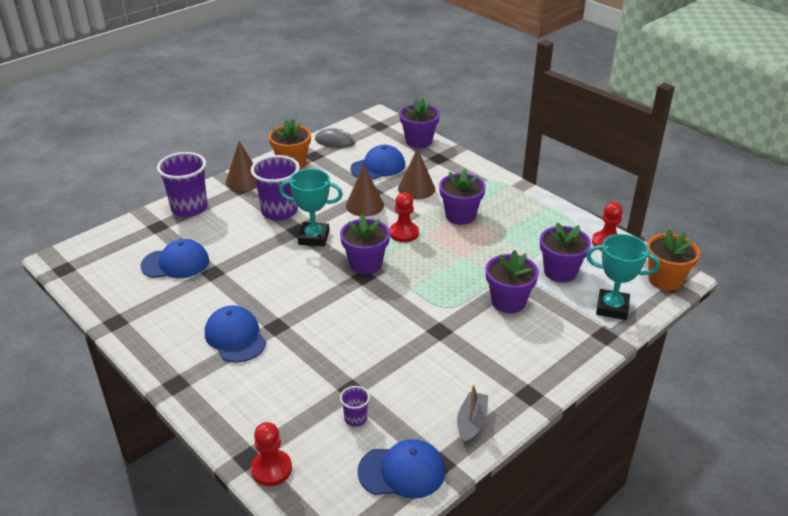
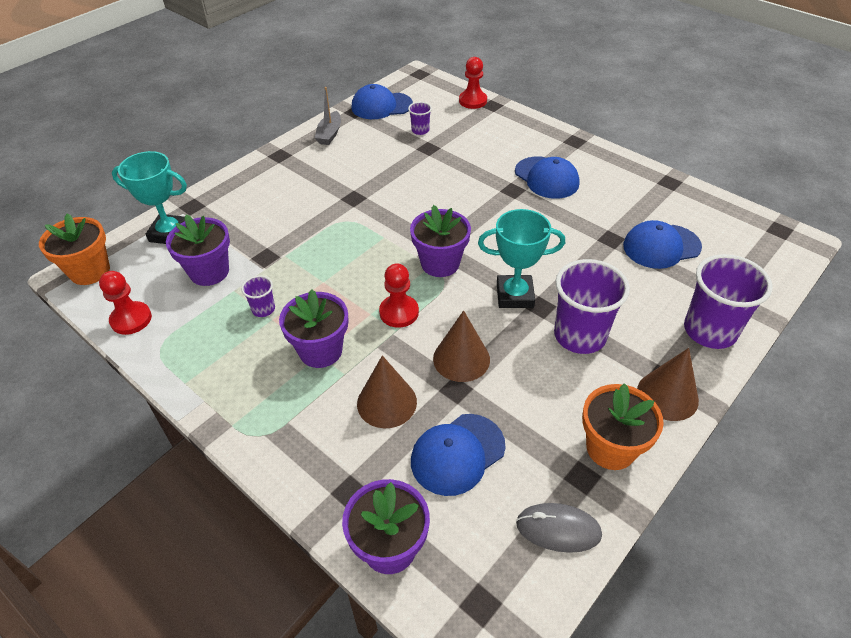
camera: 175 degrees right, 10 degrees up
(507, 242) = (263, 309): none -> purple cup
(508, 302) = (279, 231): purple flower pot -> none

